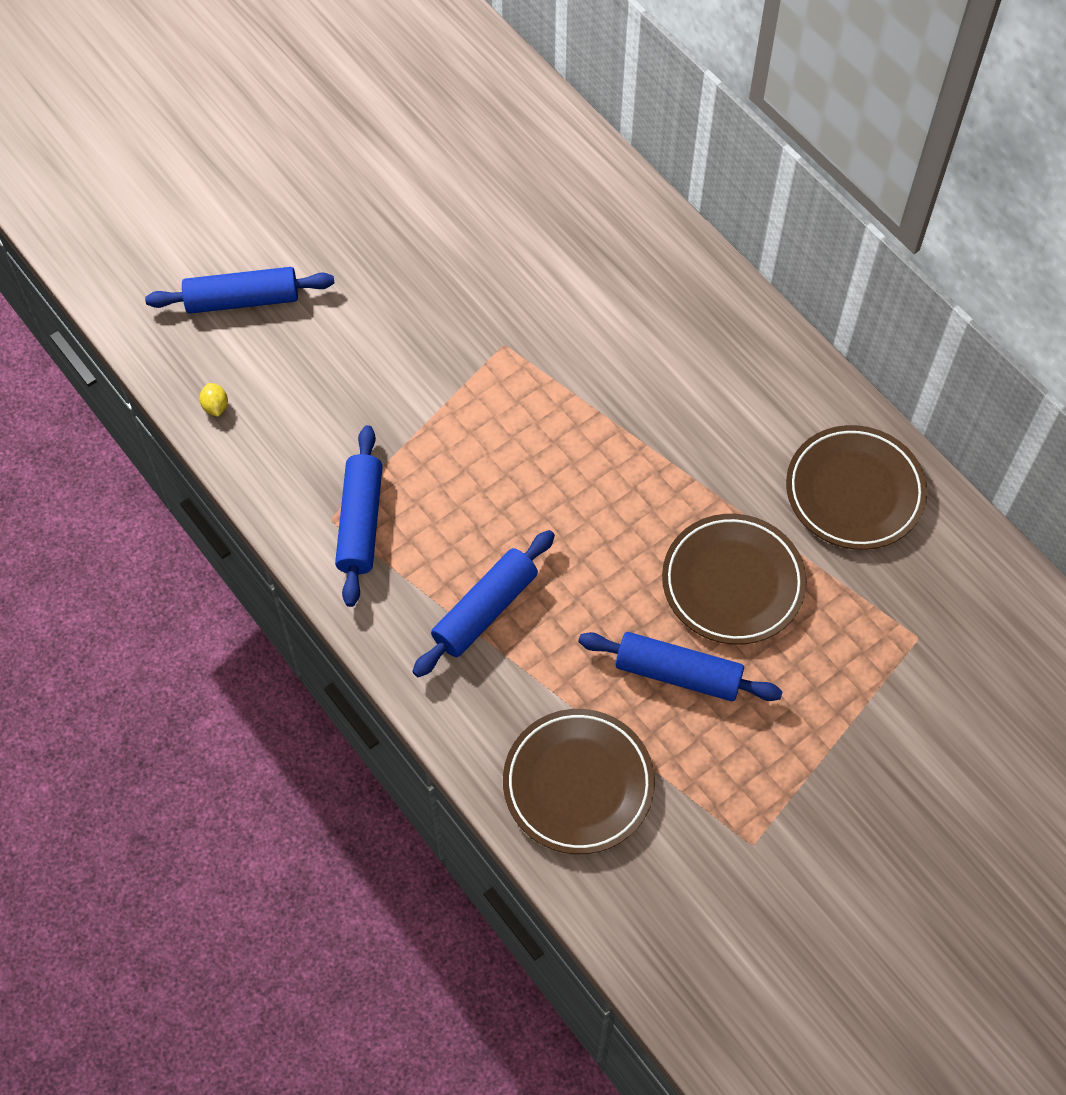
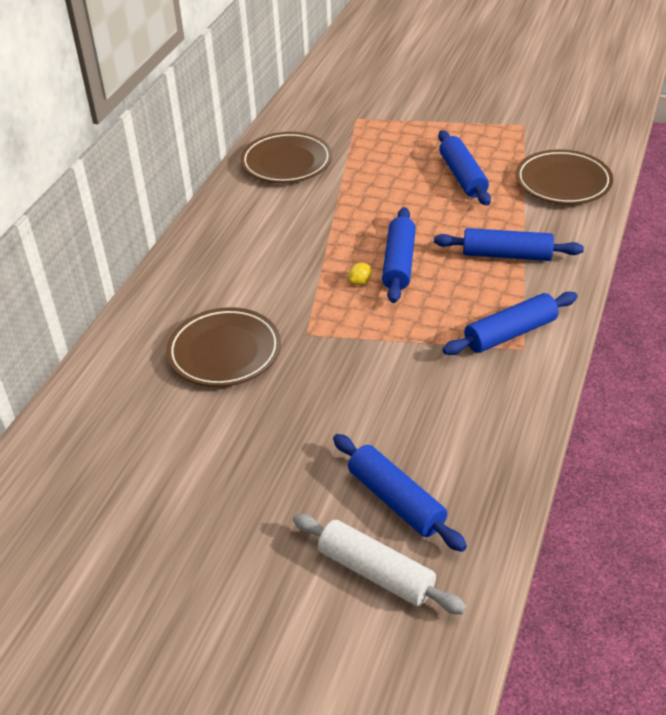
camera: 120 degrees left, 20 degrees down
(188, 247) = (376, 572): none -> white rolling pin
(215, 406) = (505, 458): yellow lemon -> yellow lemon (360, 282)
(554, 492) = (399, 263): none -> blue rolling pin
(733, 583) = (388, 179): brown plate -> brown plate (224, 352)

